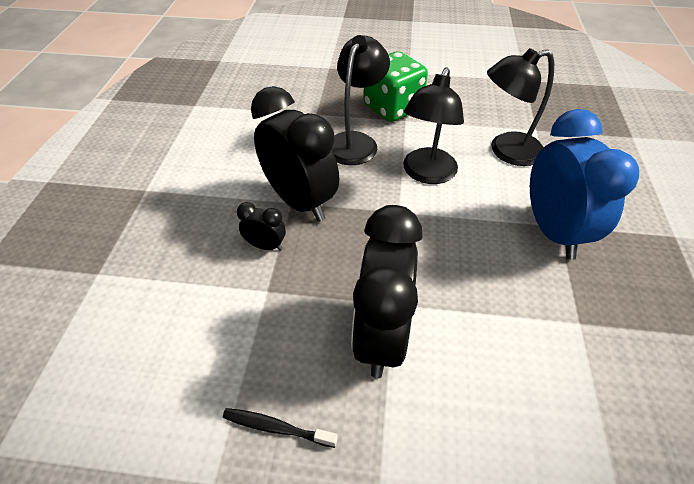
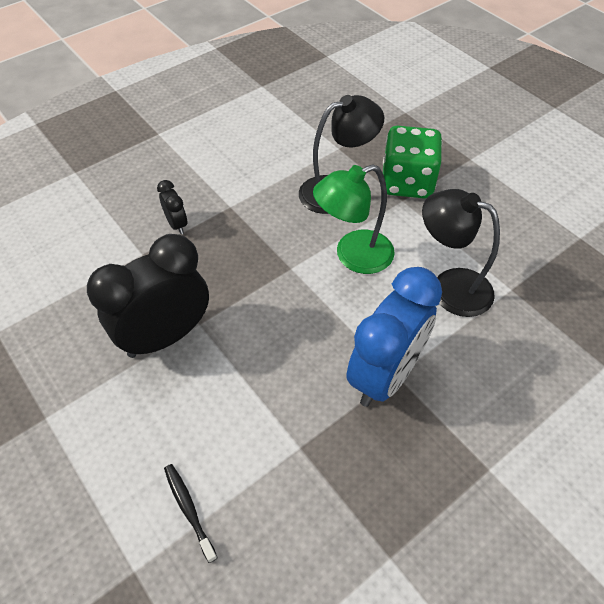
camera: 45 degrees right, 5 degrees up
(277, 428) = (52, 334): black toothbrush -> black toothbrush (189, 510)
(300, 201) = (236, 210): black clock -> none
(426, 174) = (353, 256): black lamp -> green lamp

